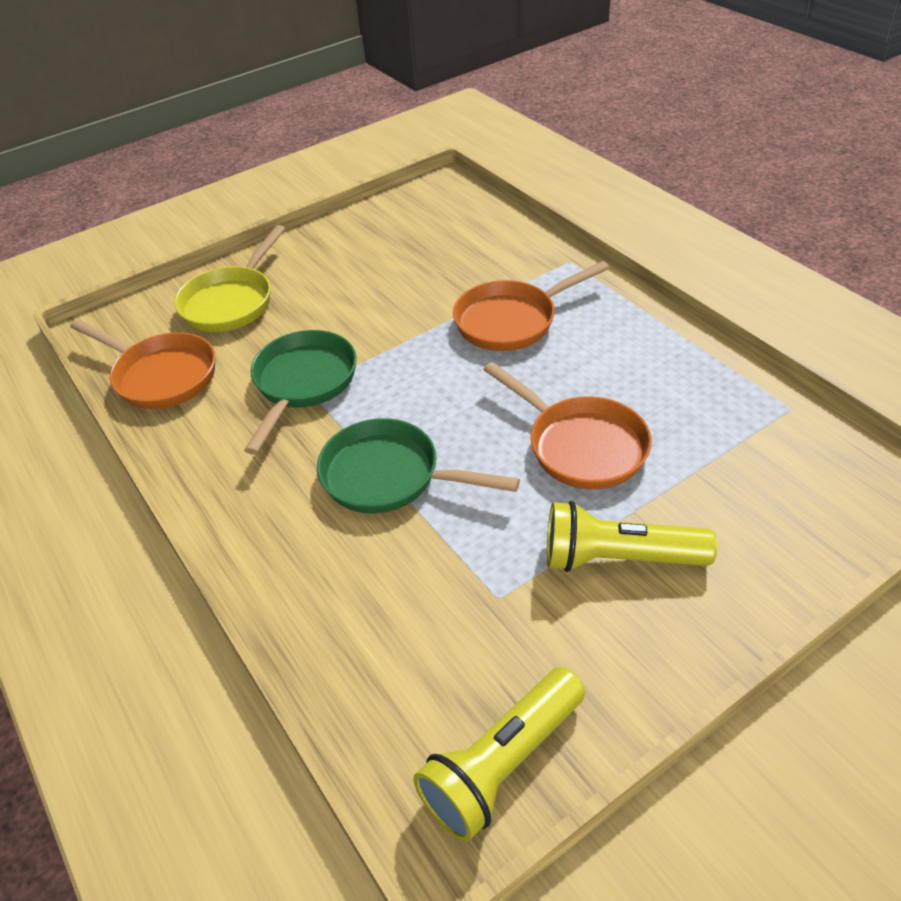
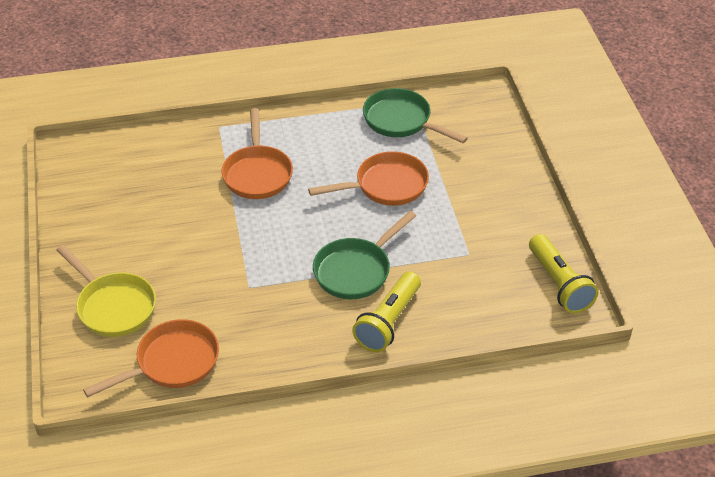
camera: 70 degrees left, 0 degrees up
(303, 384) = (242, 288): green pan -> green pan (401, 121)
(618, 558) = (470, 203): yellow flashlight -> yellow flashlight (388, 322)

